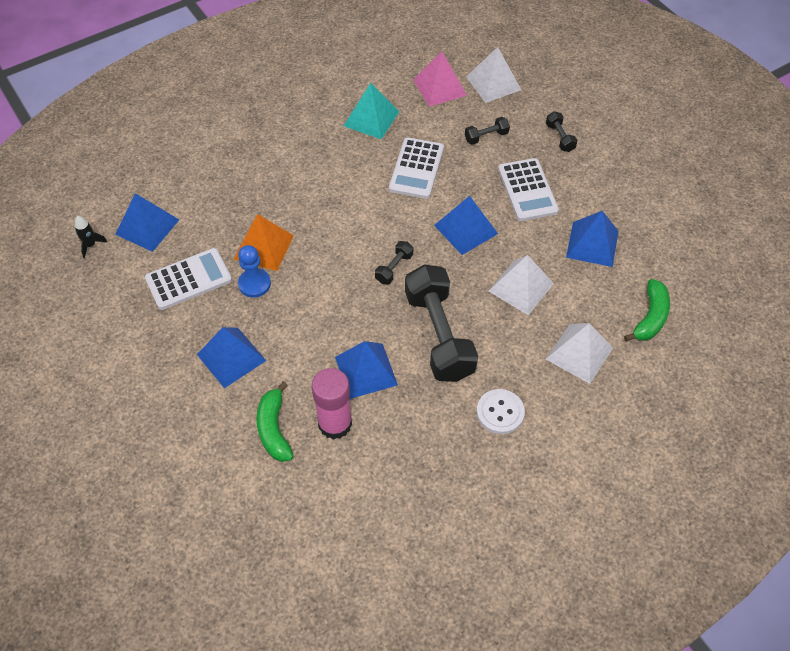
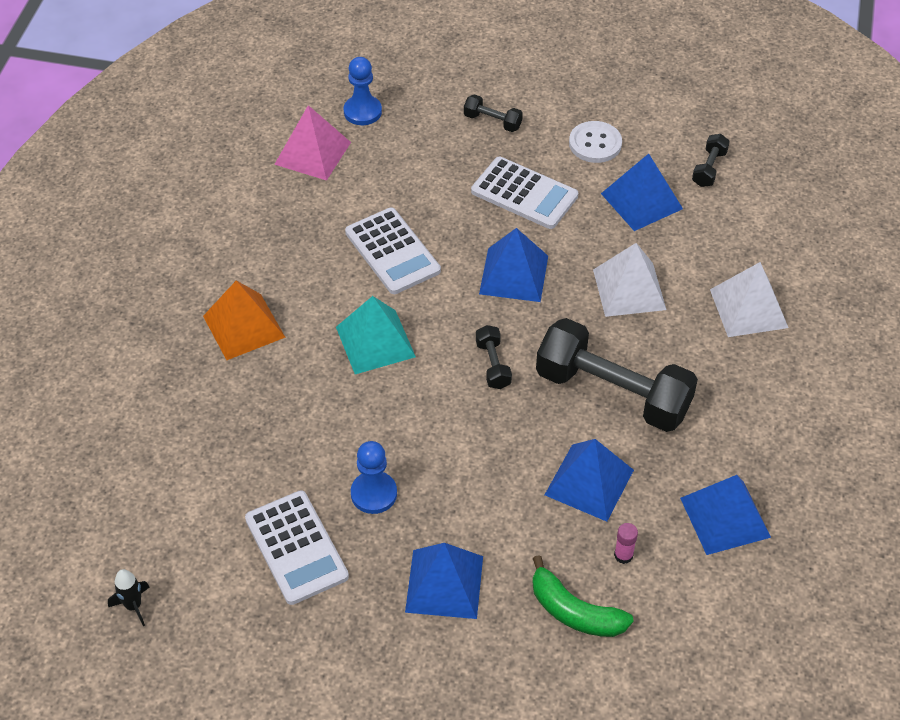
camera: 45 degrees left, 5 degrees down
(147, 227) = (175, 533): blue pyramid -> blue pyramid (725, 517)
(188, 279) = (296, 547): white calculator -> white calculator turned 135 degrees clockwise
(263, 247) = (335, 450): orange pyramid -> orange pyramid (243, 326)
(335, 424) = (623, 555): pink glue stick -> pink glue stick, size x0.42
(371, 118) = (281, 235): turquoise pyramid -> turquoise pyramid (375, 341)
(486, 136) = (421, 170): black dumbbell -> black dumbbell (709, 168)
(493, 83) = (362, 112): white pyramid -> blue pawn
(500, 412) = (749, 416): white button -> white button (595, 143)
(650, 317) = (766, 229): green banana -> none

